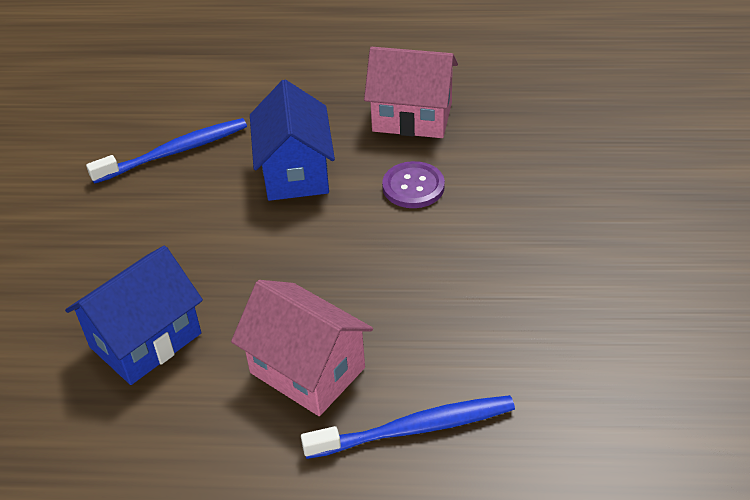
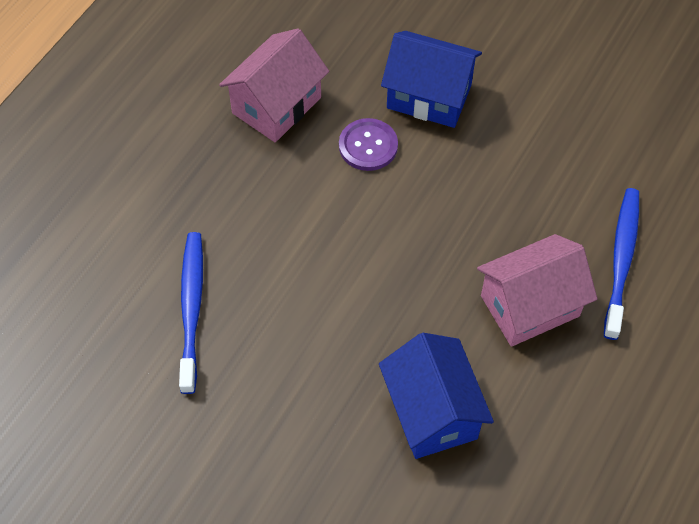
camera: 65 degrees left, 15 degrees up
(295, 172) = (290, 222): blue house -> blue house (429, 96)

